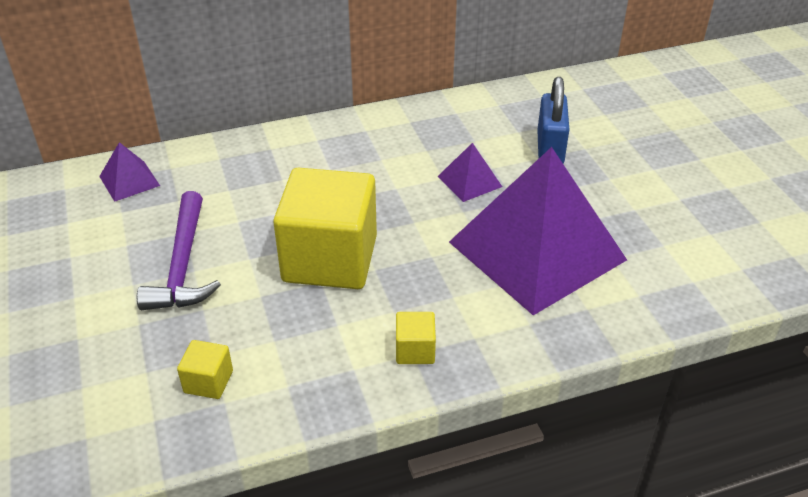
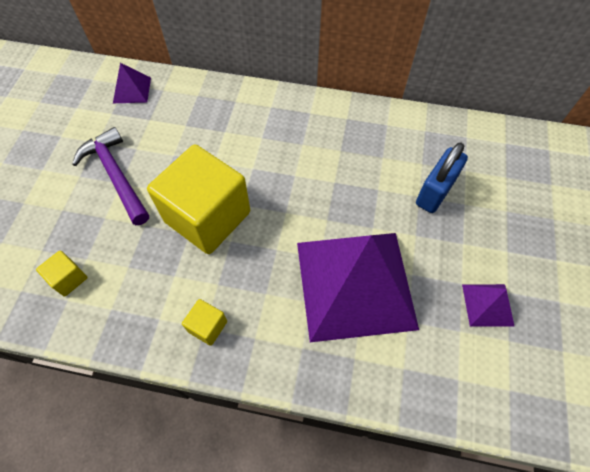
camera: 30 degrees right, 20 degrees up
(182, 265) = (116, 175): purple hammer -> purple hammer turned 120 degrees clockwise
(469, 181) = (351, 194): purple pyramid -> purple pyramid (487, 304)

